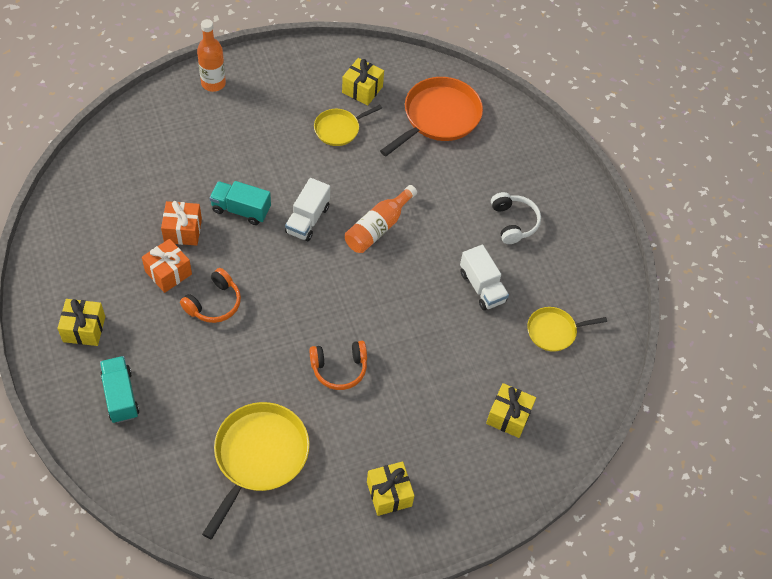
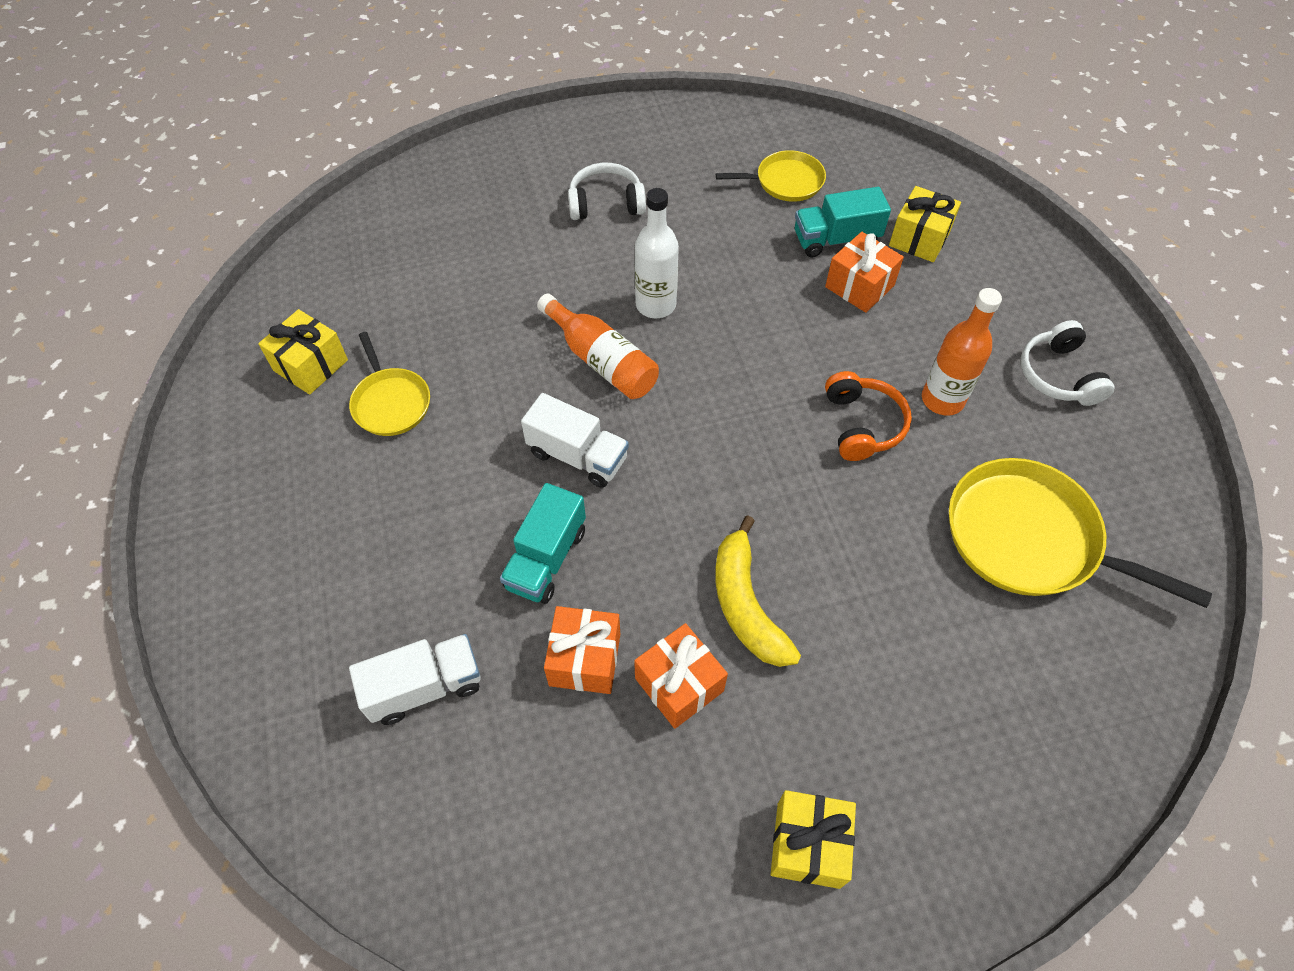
camera: 80 degrees left, 0 degrees up
(121, 396) = (947, 765): turquoise truck -> turquoise truck (836, 239)
(213, 83) = (230, 605): orange bottle -> orange bottle (942, 399)
(214, 303) = (746, 604): orange headphones -> yellow banana
(389, 494) = (1058, 375): yellow gift -> white headphones
(426, 254) = (655, 305): none -> white bottle
(439, 117) = (394, 270): orange pan -> none
(457, 374) = (859, 286): none -> orange gift
(482, 287) = (715, 247): white truck -> white truck (425, 687)
(554, 331) = (785, 181): yellow pan -> yellow pan turned 90 degrees counterclockwise

